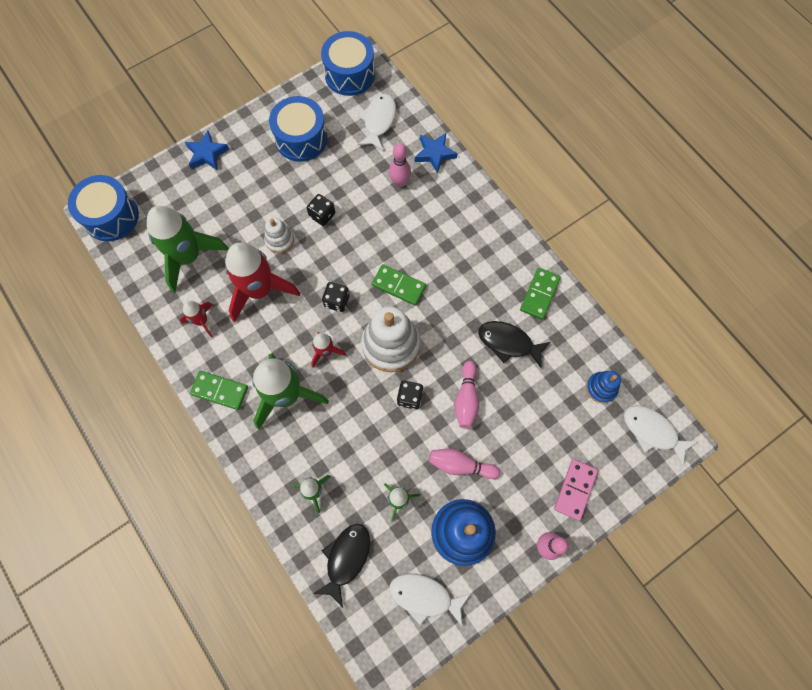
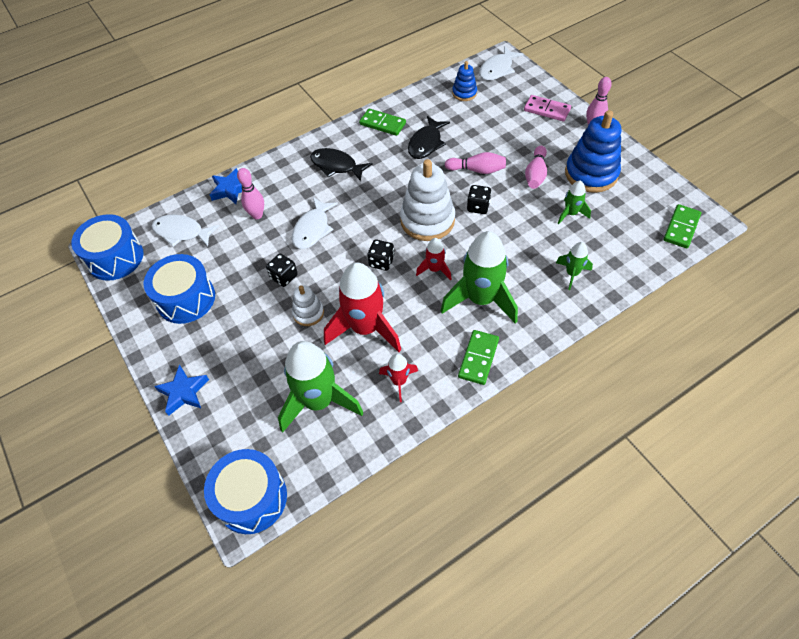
camera: 85 degrees left, 15 degrees down
(346, 558) = (628, 249): black fish -> black fish (336, 166)
(398, 286) = (368, 215): green domino -> green domino (681, 228)
(424, 596) = (647, 197): white fish -> white fish (312, 229)

